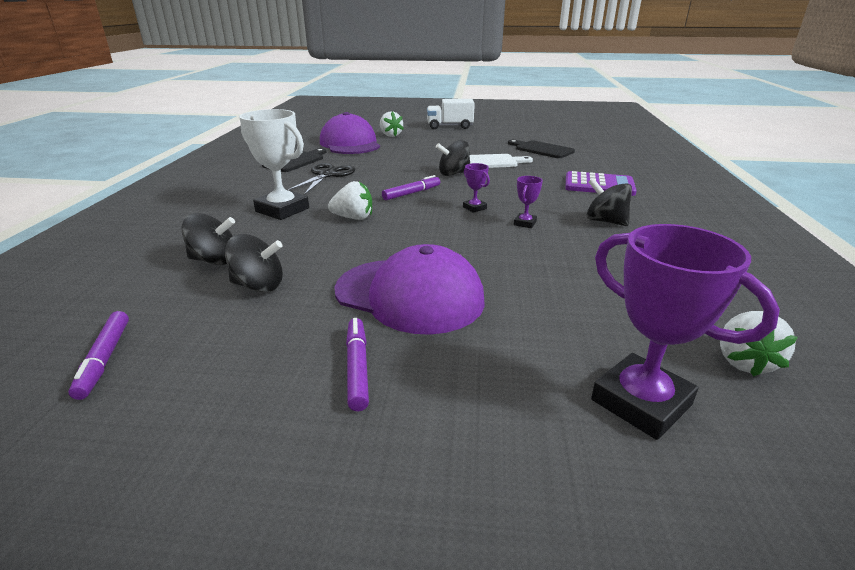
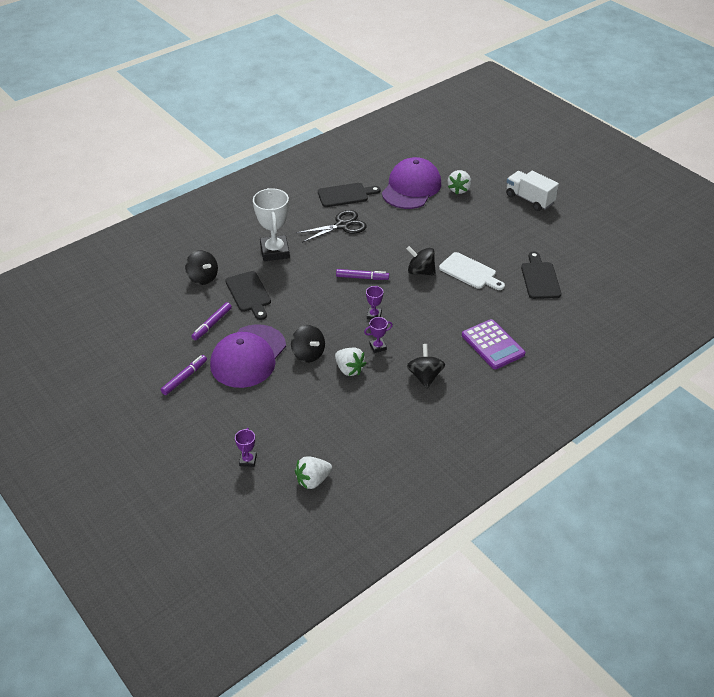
camera: 45 degrees right, 15 degrees up
(104, 359) = (119, 315): purple marker -> purple marker (212, 324)
(259, 286) = (201, 308): black spinning top -> black spinning top (308, 354)
(307, 247) = (249, 294): none -> black cutting board
(353, 218) = (299, 282): white strawberry -> white strawberry (349, 369)
(409, 295) = (248, 356): purple cap -> purple cap turned 45 degrees clockwise
(641, 402) = (248, 460): purple trophy -> purple trophy, size x0.46

